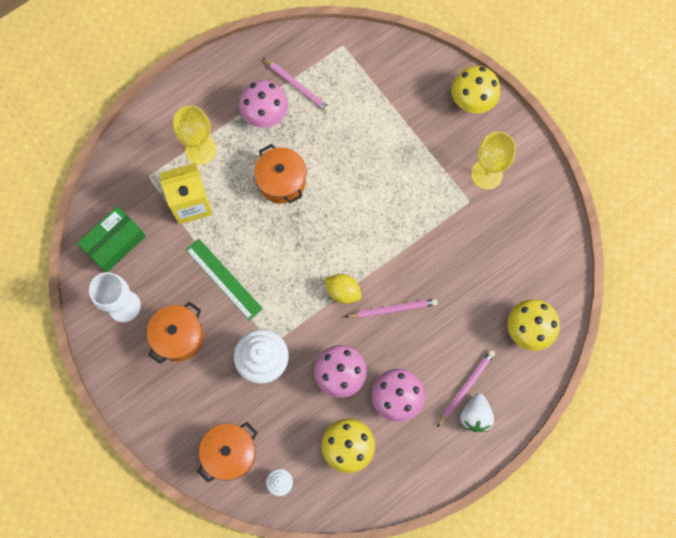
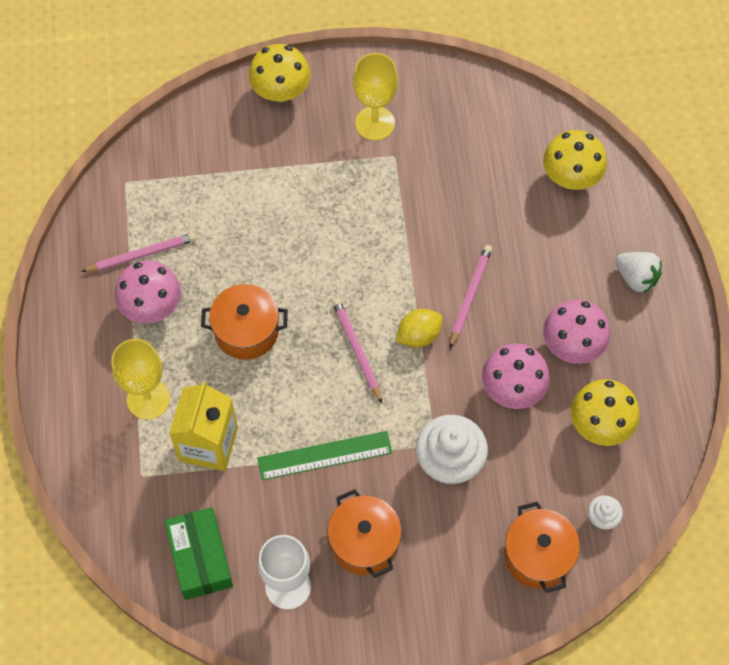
camera: 60 degrees left, 10 degrees down
(466, 387) = (600, 270): pink pencil -> pink pencil (357, 350)

